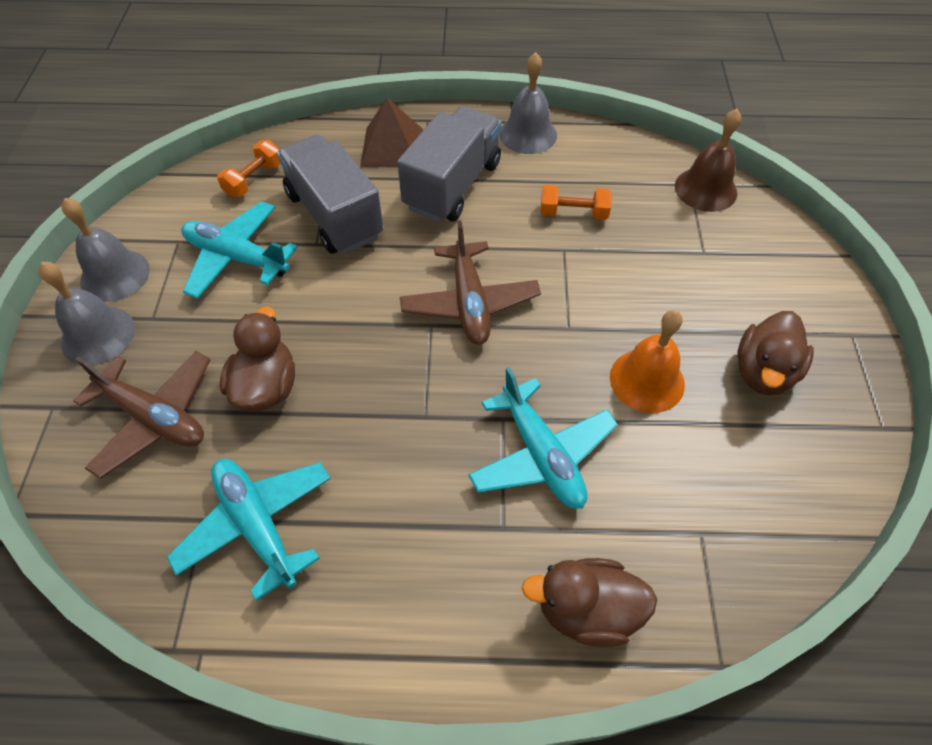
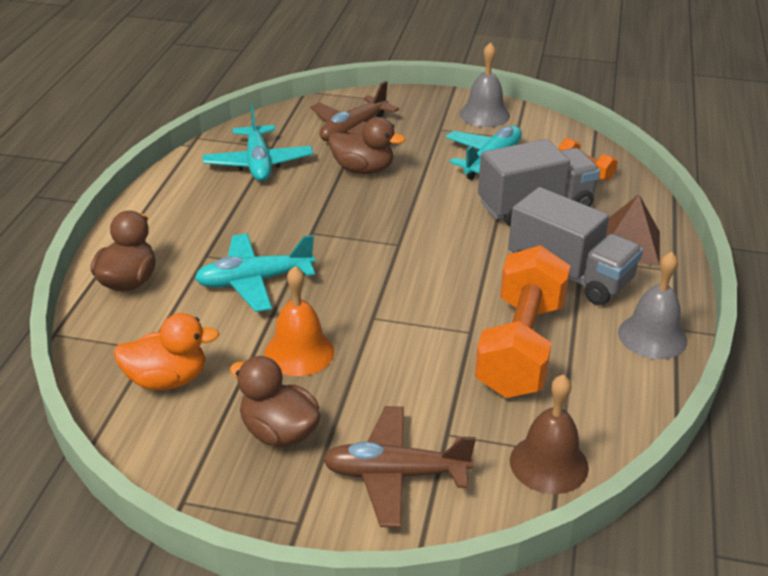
camera: 100 degrees right, 20 degrees down
(98, 335) = (429, 110): grey bell -> none
(257, 525) = (258, 163): turquoise plane -> turquoise plane turned 105 degrees clockwise
(469, 303) = (416, 266): brown plane -> brown plane (395, 474)
(573, 213) = (520, 347): orange dumbbell -> orange dumbbell, size x2.24
(741, 495) = (167, 380): none -> orange duck

